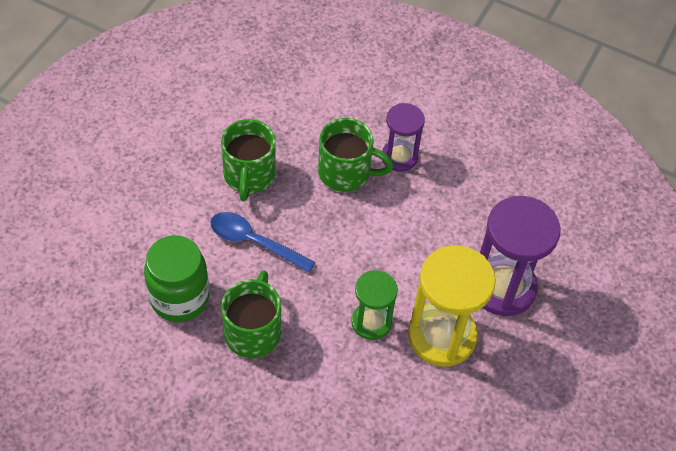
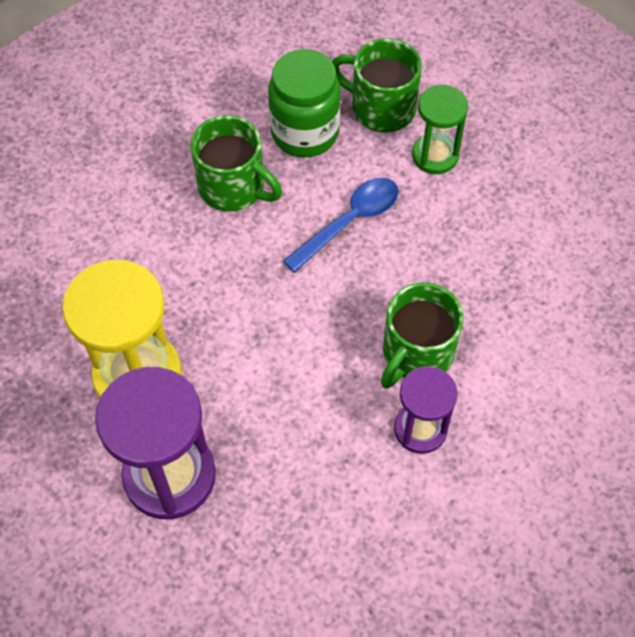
camera: 115 degrees right, 5 degrees up
(249, 176) = (448, 243): green mug -> green mug (381, 108)
(371, 322) = (191, 306): green hourglass -> green hourglass (435, 155)

